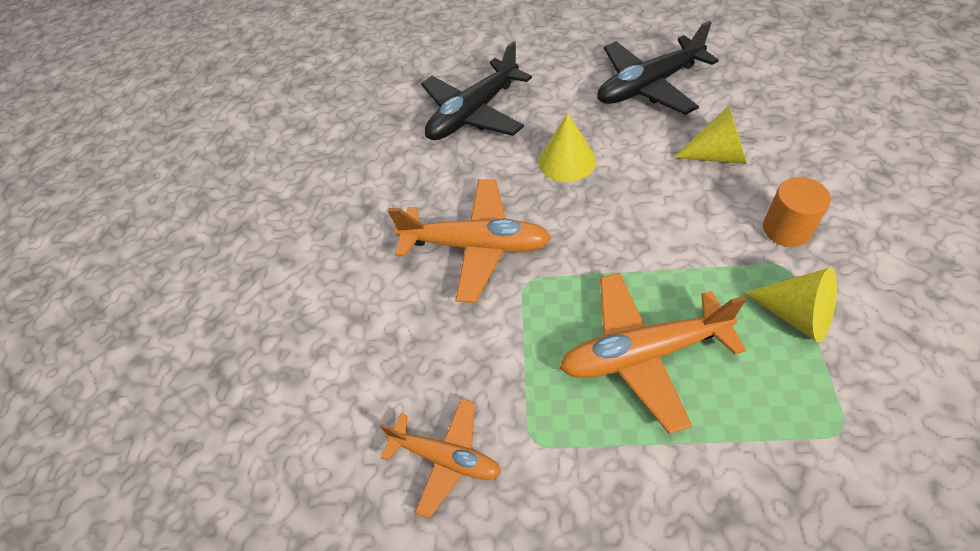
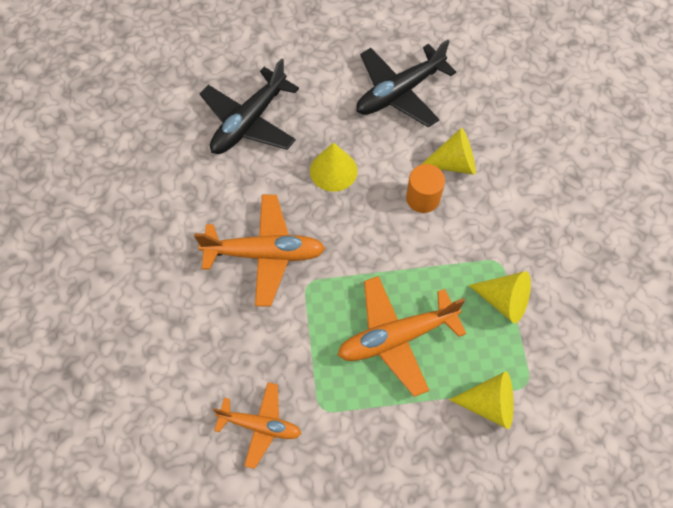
camera: 15 degrees left, 10 degrees up
(784, 456) = (489, 404): none -> yellow cone
(786, 229) = (502, 230): orange cylinder -> orange cylinder (423, 198)

